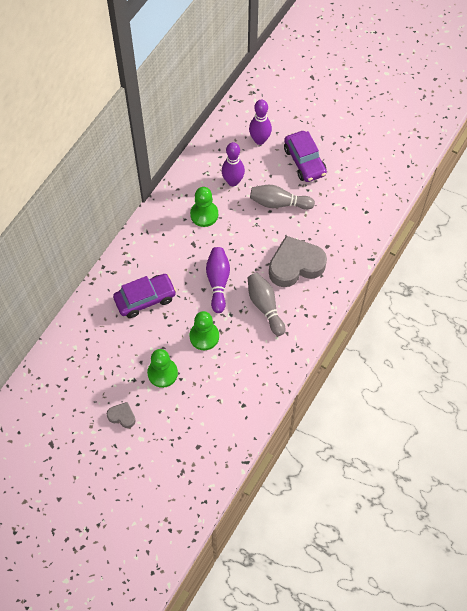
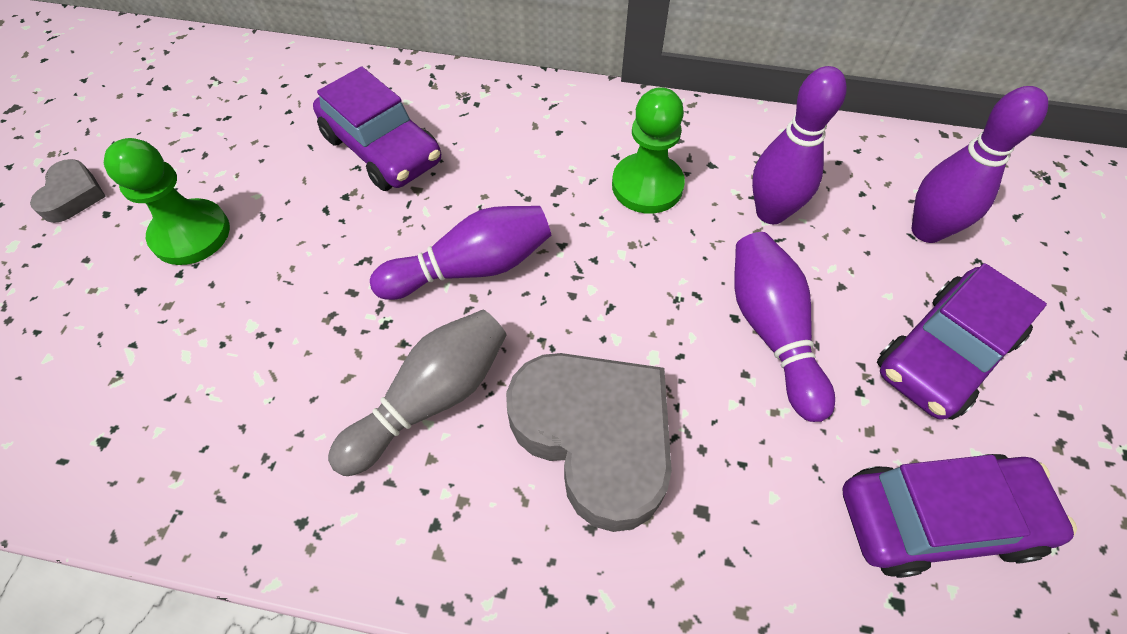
camera: 70 degrees right, 5 degrees down
(204, 336) = (306, 286): green pawn -> none
(279, 203) = (771, 331): grey bowling pin -> purple bowling pin
(349, 191) = (936, 519): none -> purple car

